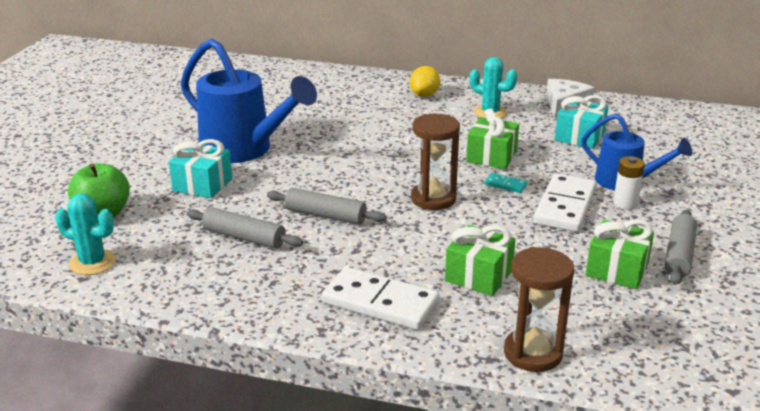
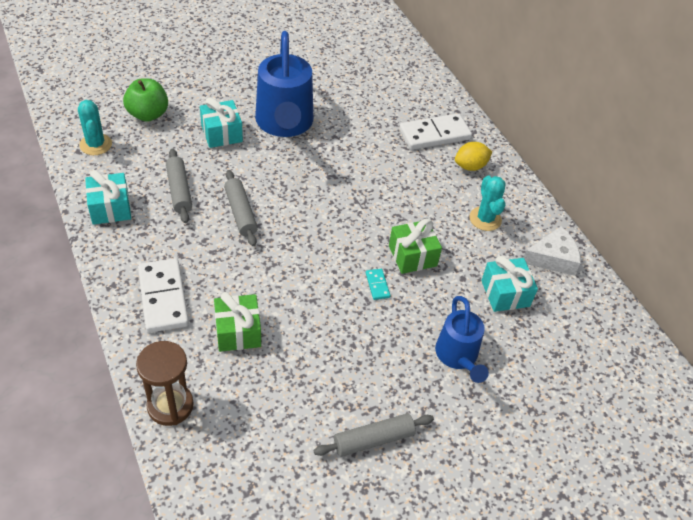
camera: 45 degrees right, 20 degrees up
(205, 289) = (110, 208): none -> turquoise gift
(433, 199) = (316, 255): brown hourglass -> none
(564, 206) = (379, 336): white domino -> white domino (434, 134)
(617, 270) = (316, 408): green gift -> none
(625, 203) = (422, 371): white battery -> none

